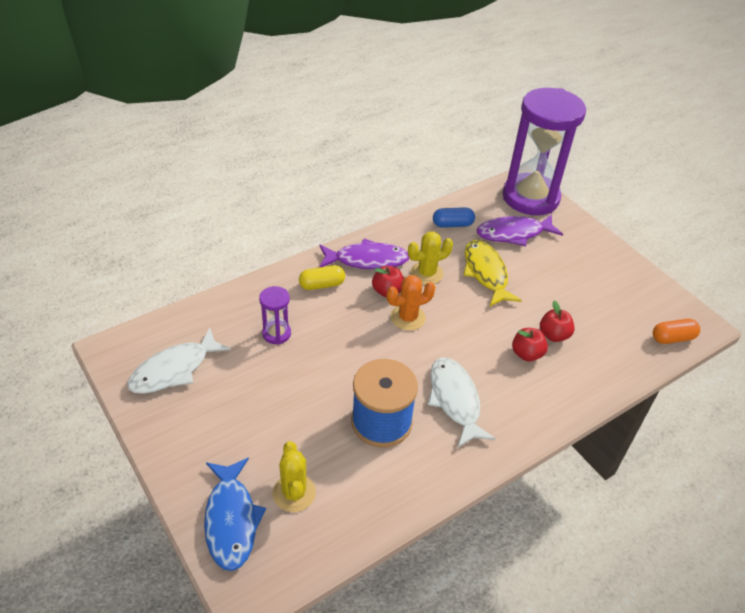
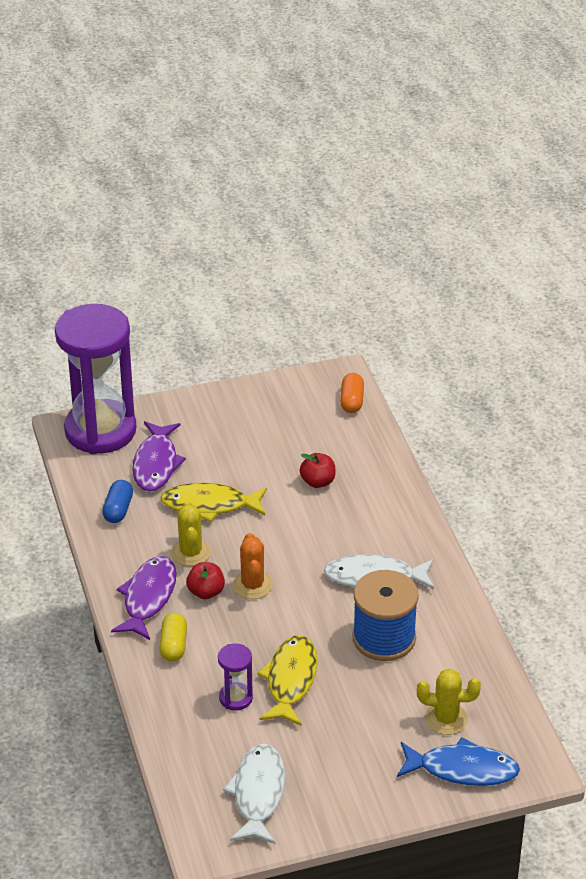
camera: 70 degrees left, 5 degrees down
(174, 369) = (258, 793): white fish -> white fish turned 150 degrees counterclockwise
(307, 365) = (290, 680): none -> yellow fish
(526, 354) = (335, 509): red apple -> none

